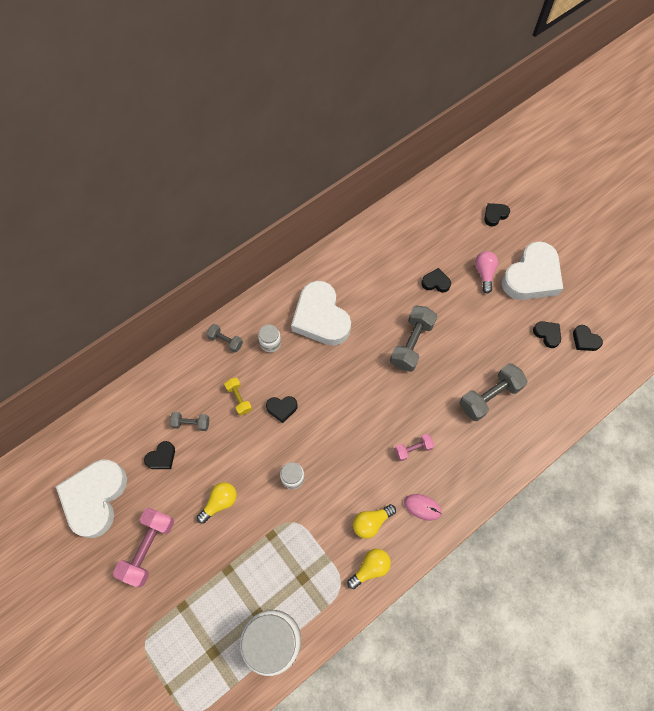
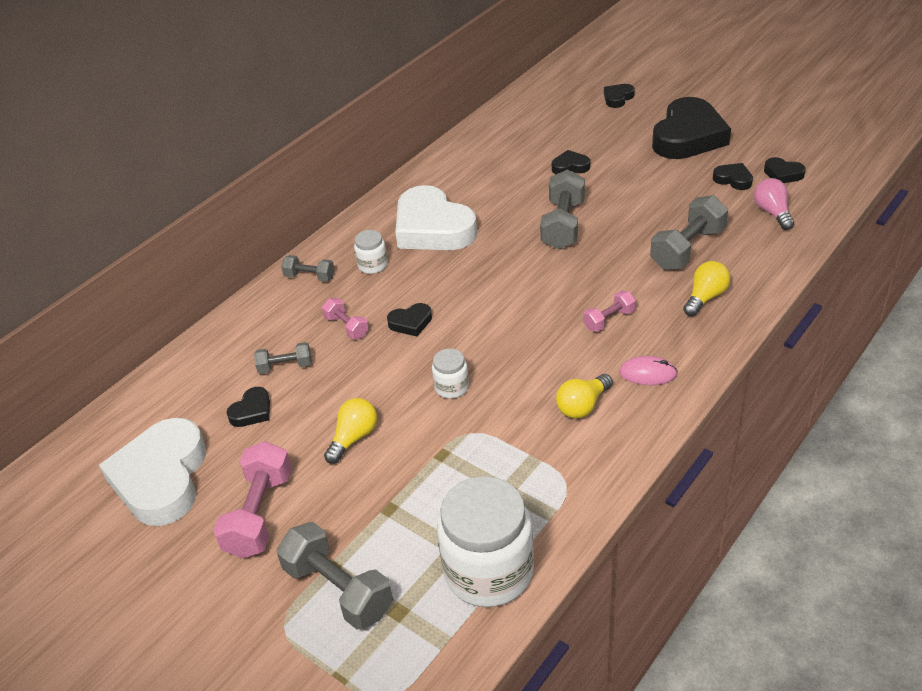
camera: 10 degrees left, 25 degrees down
(182, 624) = (338, 589): none -> grey dumbbell
(239, 399) = (347, 327): yellow dumbbell -> pink dumbbell
(370, 568) = (602, 454): yellow light bulb -> yellow light bulb (705, 297)
(484, 273) = (628, 146): pink light bulb -> pink light bulb (772, 213)
(531, 276) = (688, 136): white heart -> black heart

